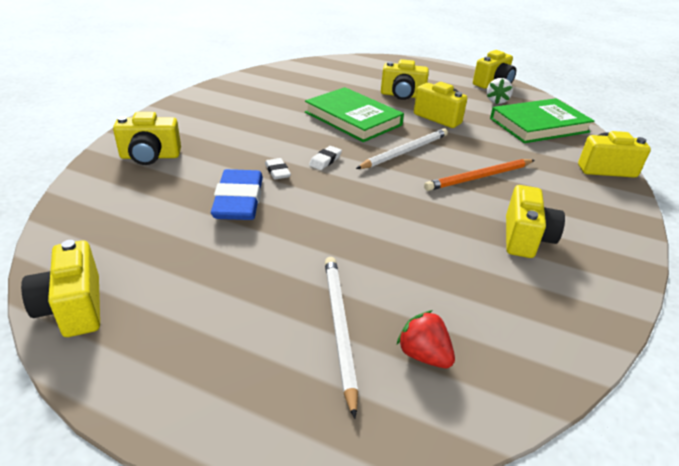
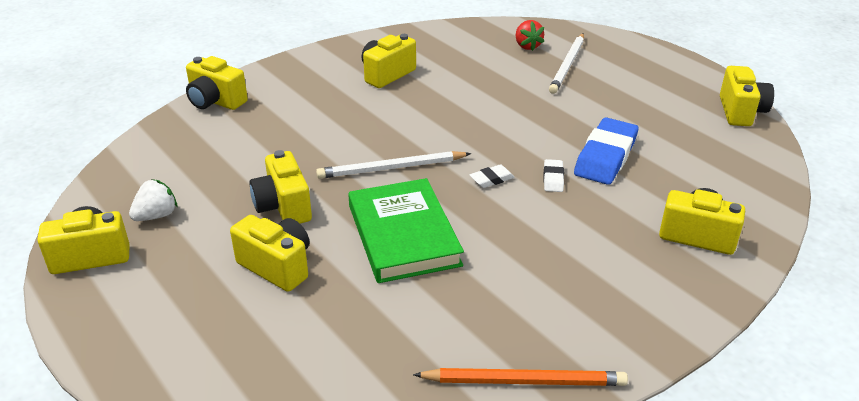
camera: 150 degrees left, 0 degrees up
(480, 177) = (351, 123): orange pencil -> orange pencil (523, 381)
(539, 125) = (179, 162): green book -> none

